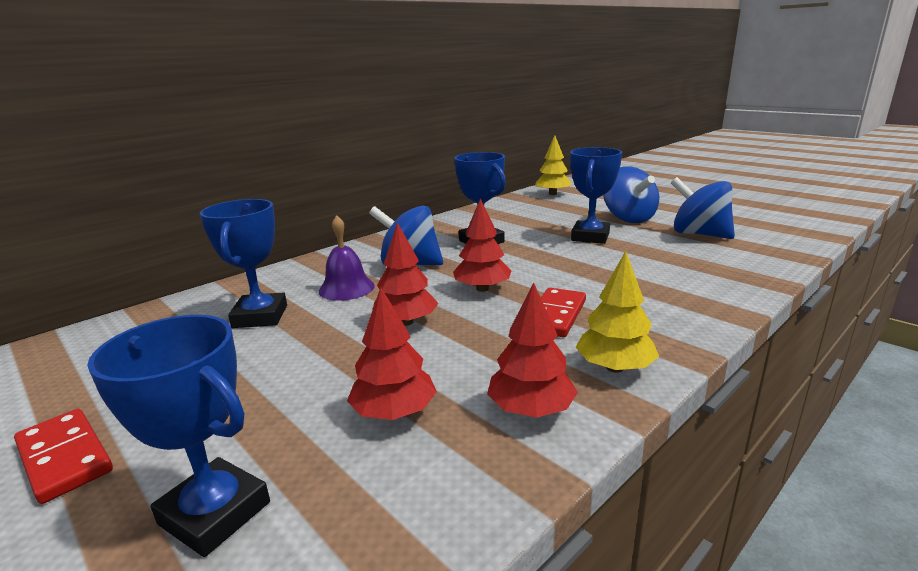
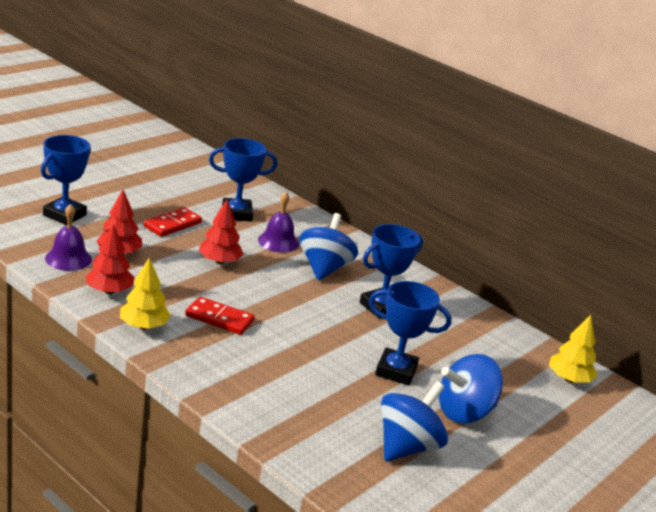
camera: 80 degrees right, 5 degrees up
(64, 458) = (110, 181): red domino -> red domino (172, 224)
(426, 477) = (68, 258): none -> purple bell
(482, 289) = (270, 295): red tree -> none

